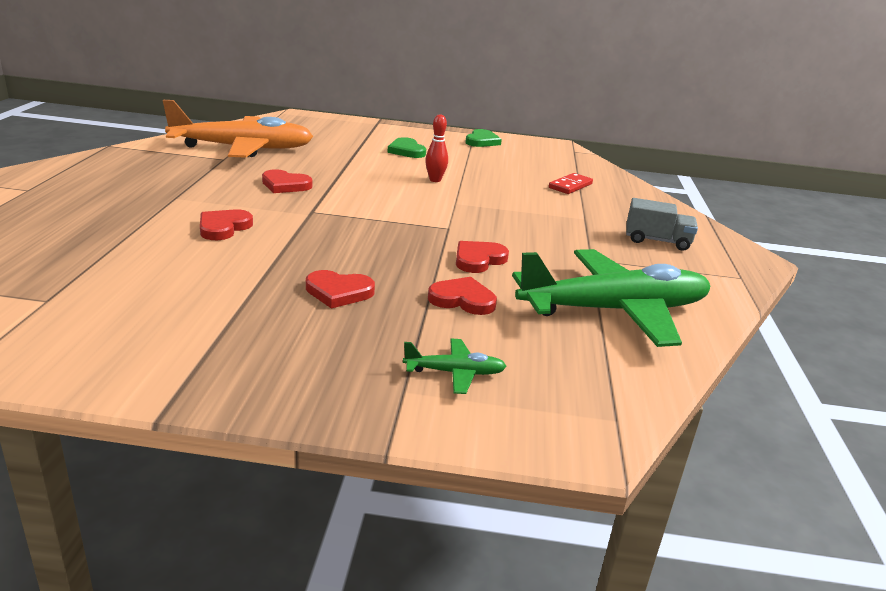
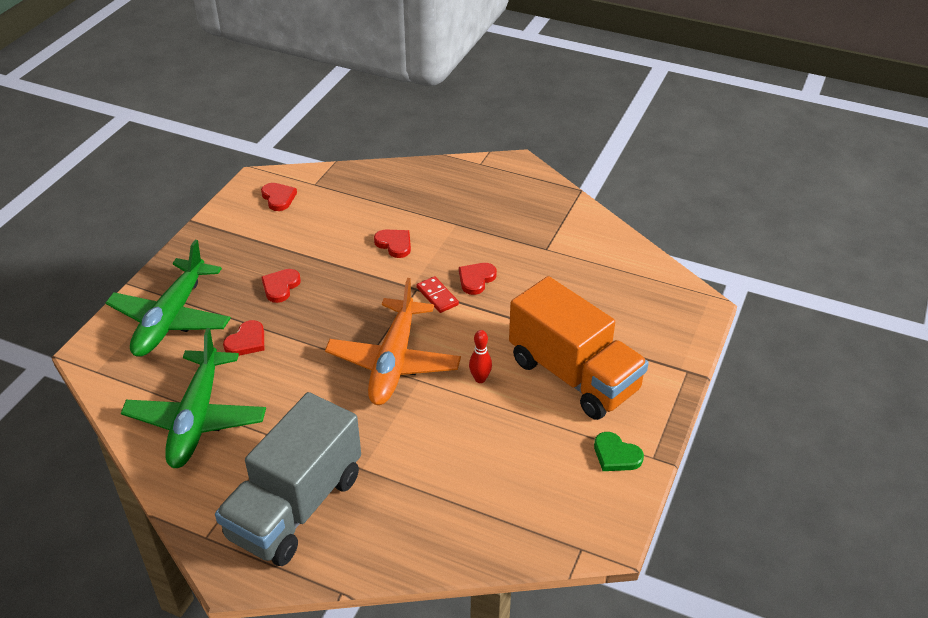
camera: 110 degrees right, 15 degrees up
(243, 149) = (575, 261): orange plane -> orange plane (393, 362)
(406, 151) = (573, 375): green heart -> orange truck
(455, 373) = (171, 319): green plane -> green plane, size x2.42
(478, 259) = (301, 365): red heart -> red heart (278, 198)
(570, 186) = (451, 491): red domino -> red domino (437, 296)
(657, 241) = (295, 506): grey truck -> grey truck, size x2.34

